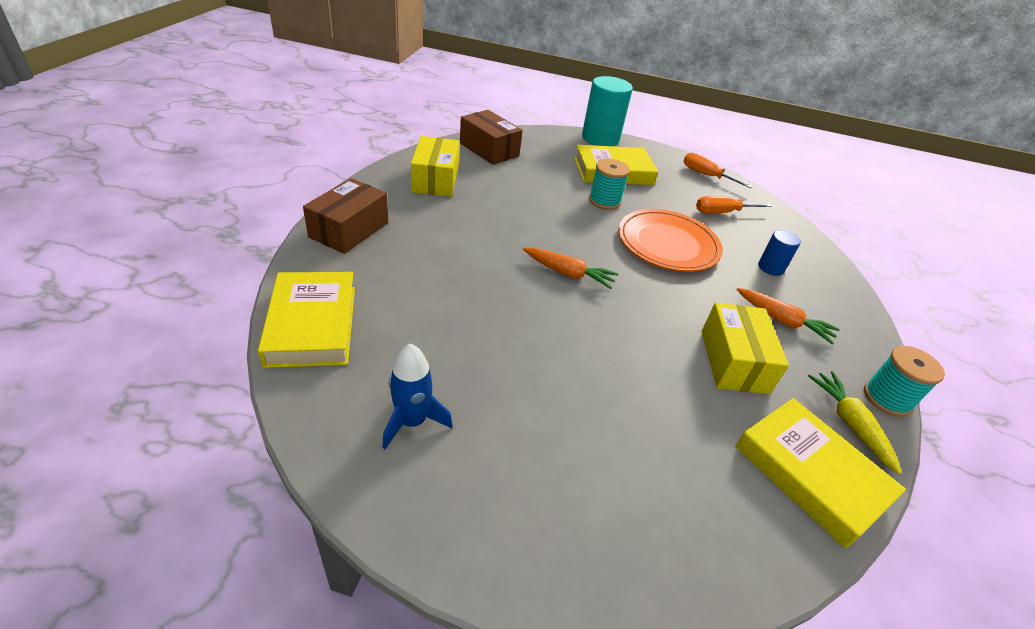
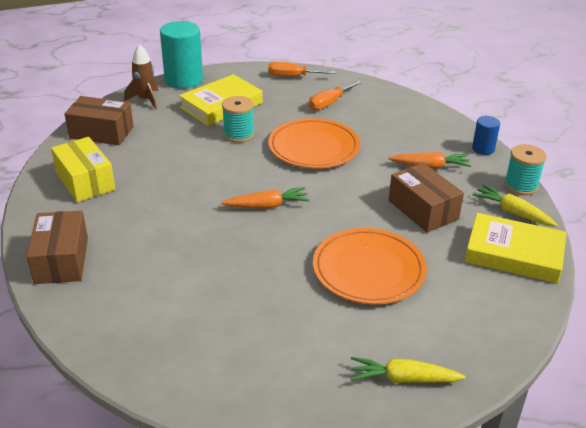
camera: 30 degrees left, 5 degrees down
(312, 325) = (120, 344): yellow book -> none
(412, 421) = (265, 362): blue rocket -> none
(534, 539) = (403, 379): none -> yellow carrot
(551, 140) = (145, 100): none -> brown rocket
(612, 390) = (368, 270): none -> orange plate
(733, 361) = (423, 210): yellow box -> brown box
(770, 268) = (394, 131): blue cylinder -> blue cylinder (483, 149)

